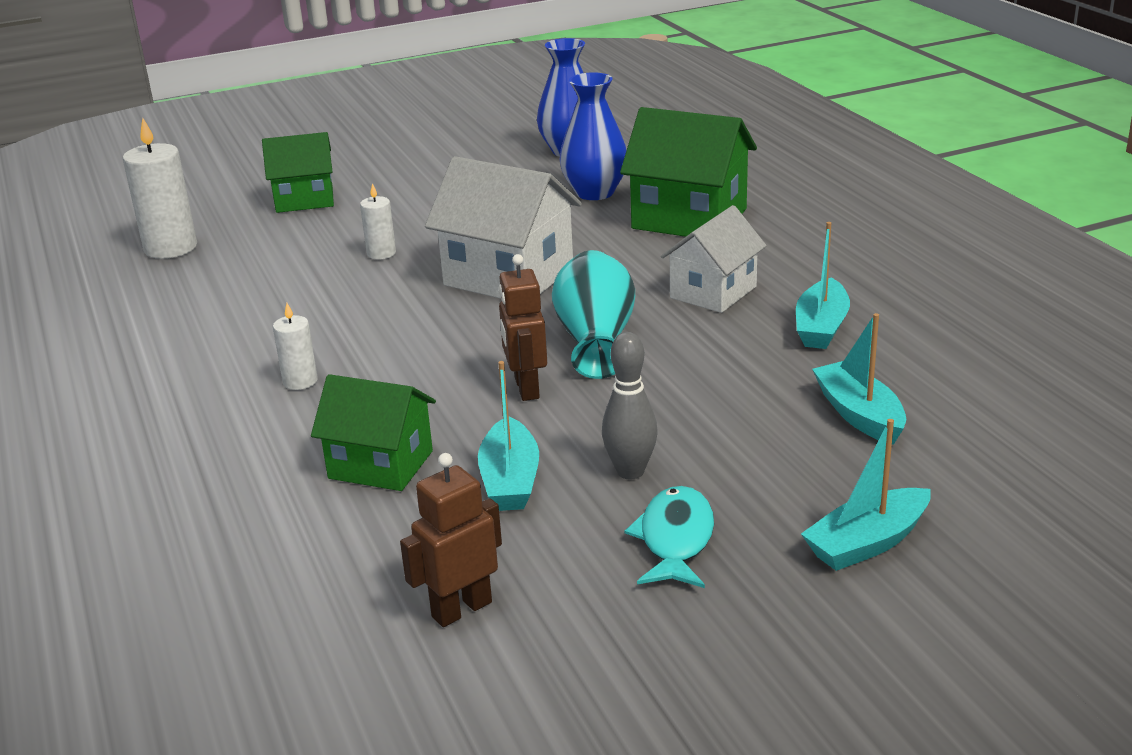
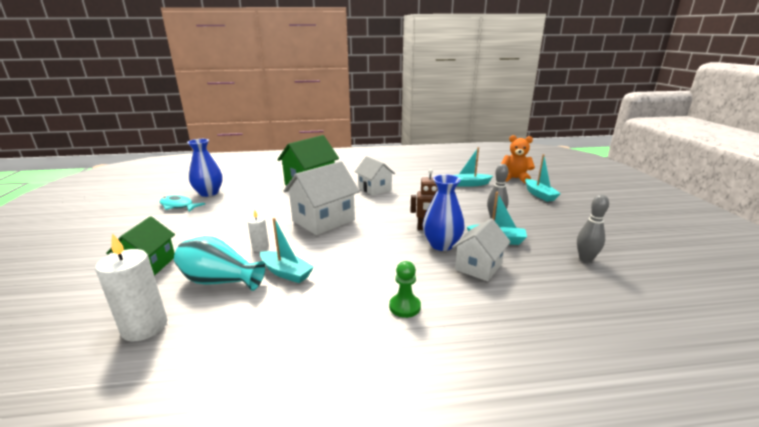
camera: 75 degrees left, 5 degrees down
(235, 407) = (404, 307): none -> green pawn
(300, 381) = (388, 283): white candle -> none
(380, 464) = (478, 266): green house -> white house
(461, 609) = (585, 259): brown robot -> grey bowling pin
(595, 192) = (262, 194): blue vase -> blue vase (441, 245)
(595, 341) = (396, 211): turquoise vase -> turquoise vase (220, 281)
(675, 539) = (538, 218): turquoise fish -> turquoise fish (178, 206)
(821, 327) = (412, 179): turquoise boat -> turquoise boat (286, 273)
(989, 492) = (515, 178): none -> orange teddy bear

